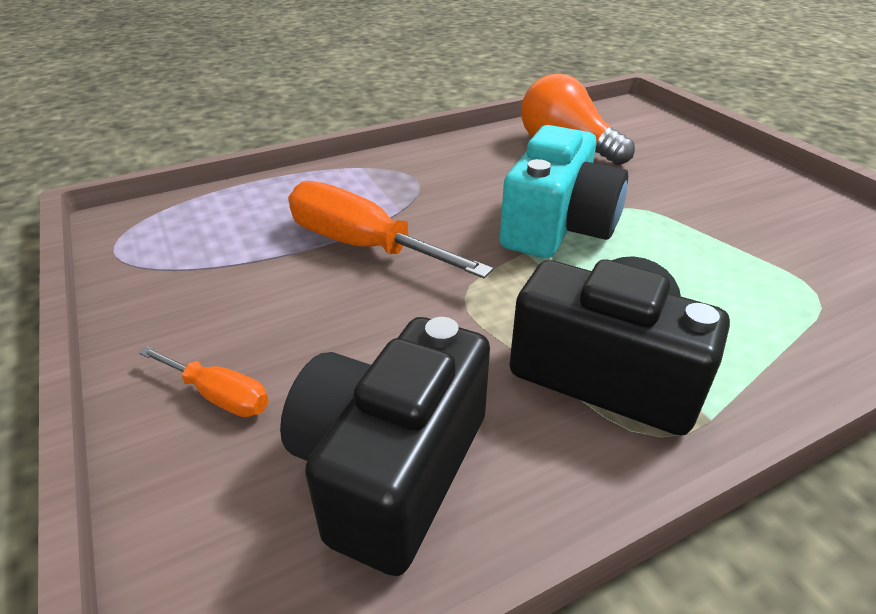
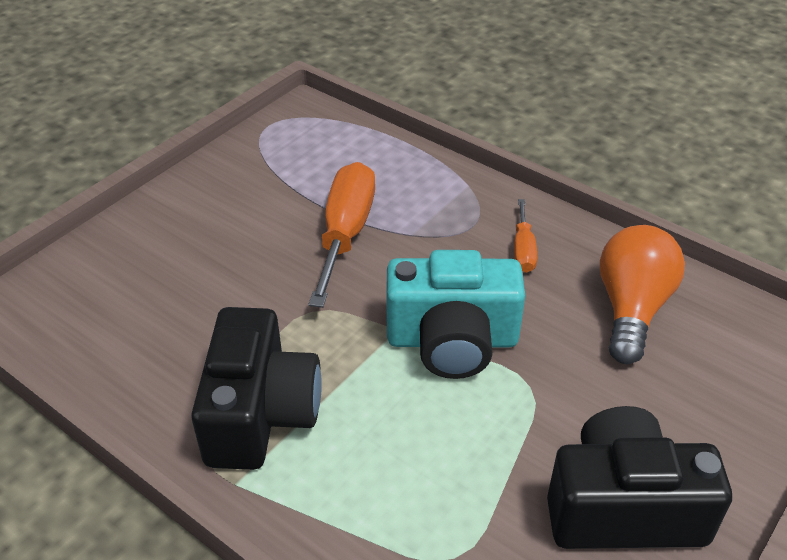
camera: 65 degrees right, 5 degrees up
(219, 396) = (158, 237): orange screwdriver -> orange screwdriver (523, 250)
(391, 468) = (130, 329): black camera -> black camera (623, 507)

